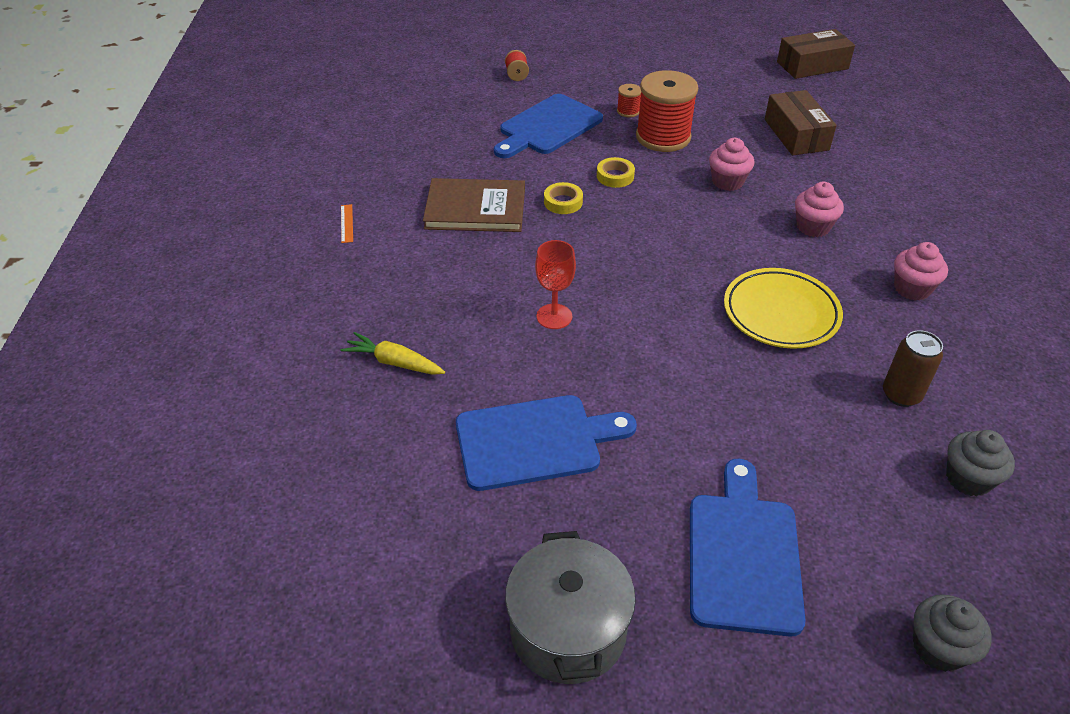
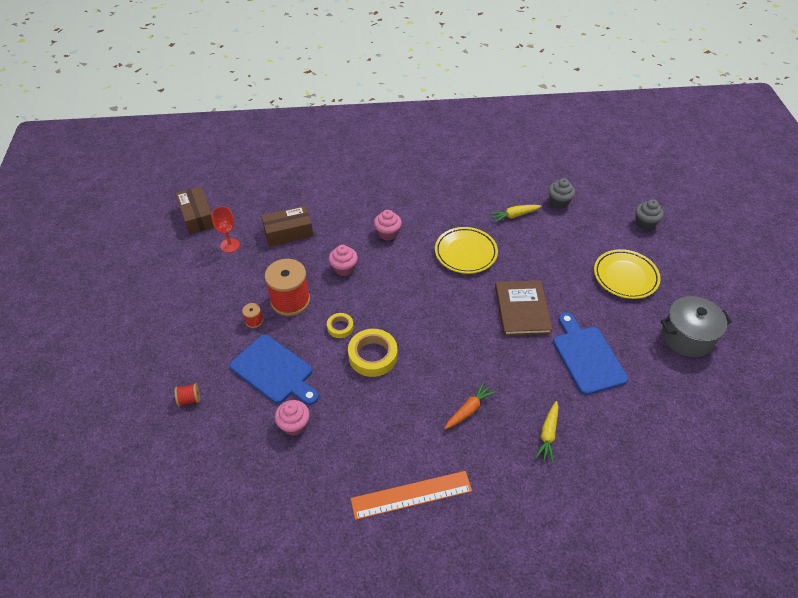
camera: 95 degrees left, 5 degrees up
(346, 223) = (411, 495): orange ruler -> orange ruler, size x2.49
(457, 284) = (469, 410): none -> orange carrot
(475, 209) = (385, 408): brown book -> brown book (522, 309)
(554, 316) = (489, 354): red goblet -> red goblet (230, 245)
(563, 202) = (373, 356): yellow tape -> yellow tape, size x1.80
(743, 555) = (625, 277): blue cutting board -> yellow plate
(901, 395) = (514, 215): brown can -> yellow carrot
(912, 289) = (436, 201): pink cupcake -> pink cupcake (294, 425)

